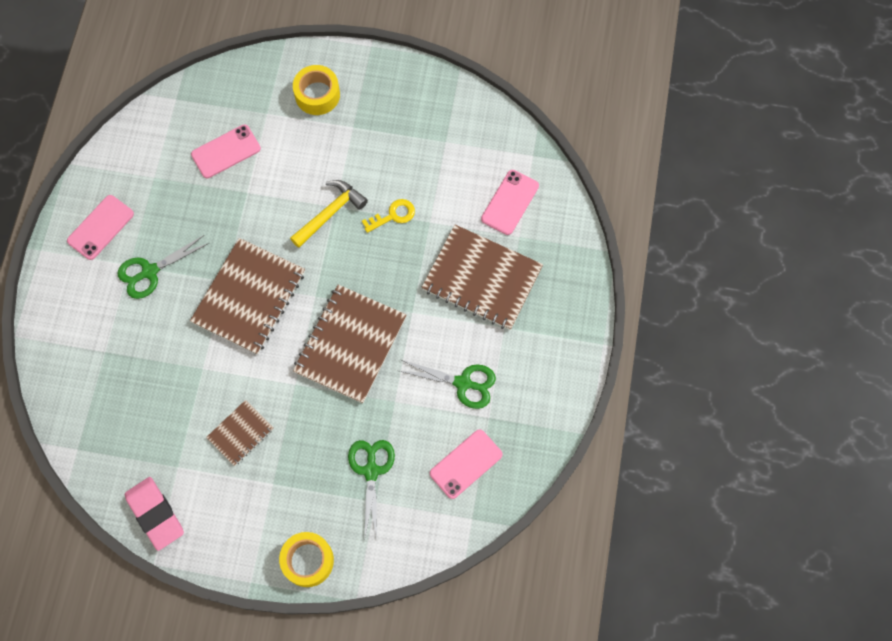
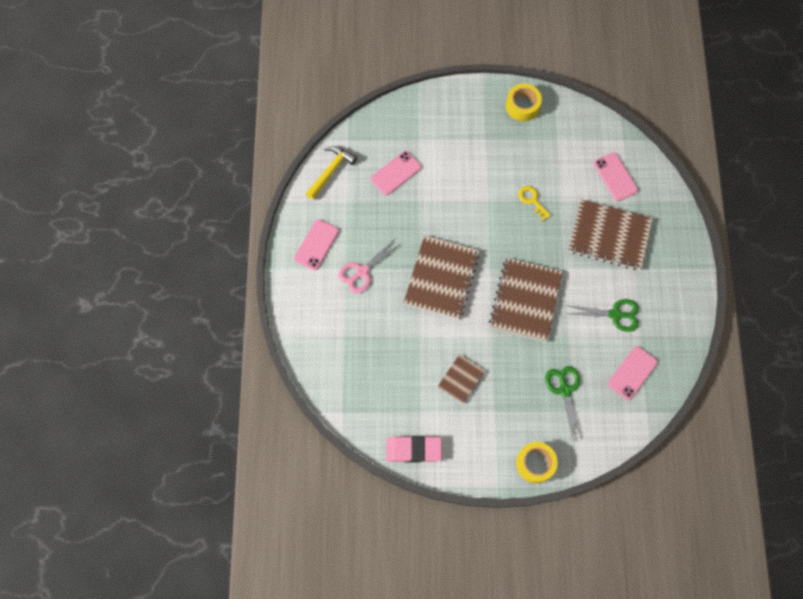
camera: 10 degrees left, 0 degrees up
(150, 272) = (362, 271): green scissors -> pink scissors
(155, 514) = (413, 449): pink eraser -> pink eraser turned 45 degrees counterclockwise
(317, 95) = (453, 120): yellow tape -> yellow tape (522, 106)
(330, 213) = (485, 206): yellow hammer -> yellow hammer (331, 171)
(393, 215) = (532, 200): yellow key -> yellow key turned 90 degrees counterclockwise
(510, 202) = (615, 177): pink phone -> pink phone turned 45 degrees counterclockwise

